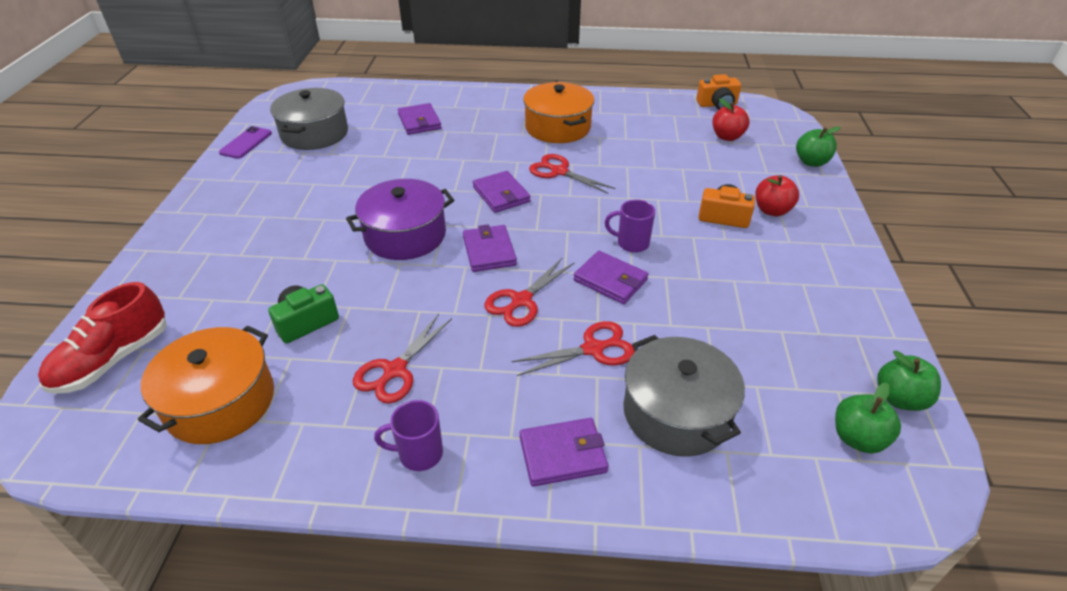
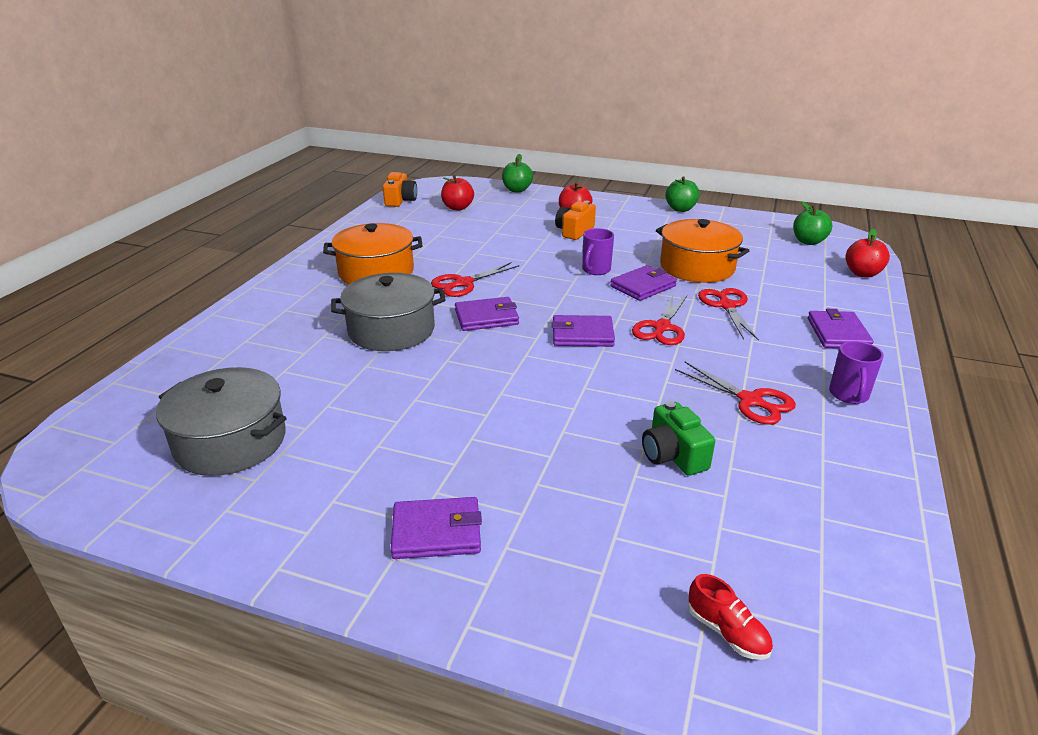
camera: 75 degrees left, 10 degrees down
(113, 359) = (727, 632): red shoe -> red shoe, size x0.52
(220, 402) = (799, 519): orange pot -> orange pot (697, 267)
(246, 143) = (193, 518): purple phone -> none
(405, 235) = (534, 380): purple pot -> none
(419, 122) = (281, 352): purple wallet -> purple wallet (436, 532)
(521, 301) = (662, 328): red scissors -> red scissors turned 60 degrees clockwise
(676, 412) = (792, 287): grey pot -> grey pot (391, 330)
(774, 502) = (862, 273): none -> red apple
(899, 398) = (775, 224): green apple -> green apple (680, 209)

